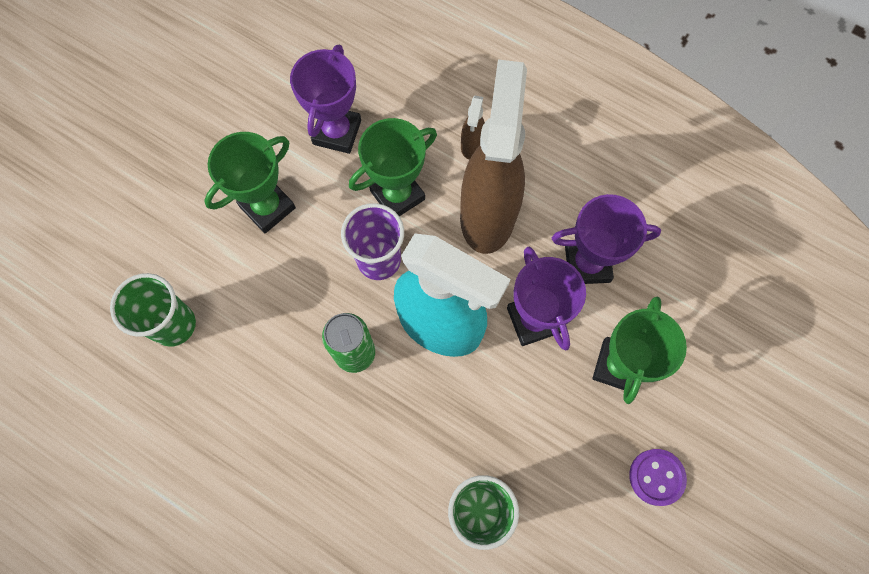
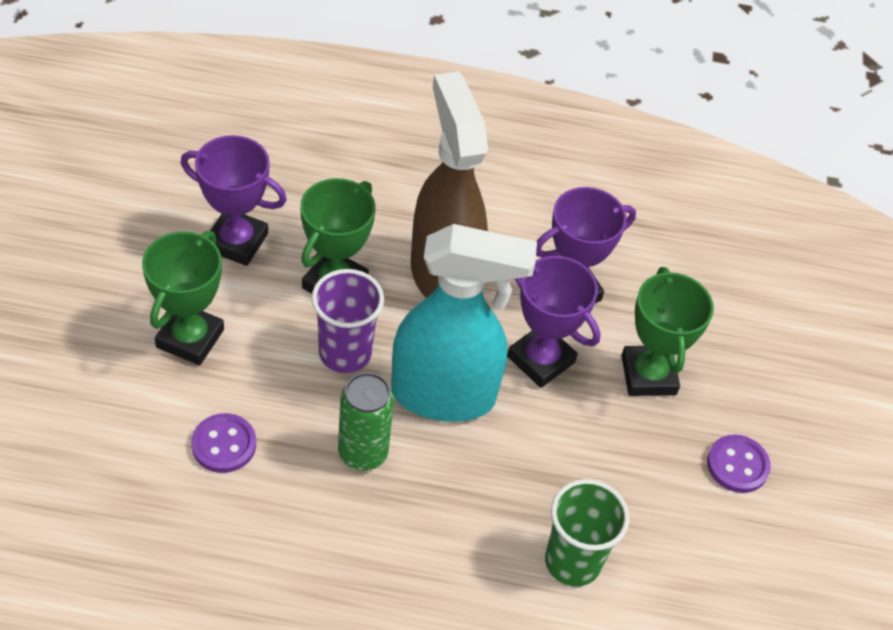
camera: 30 degrees left, 20 degrees down
(174, 325) = (132, 493): green cup -> none
(255, 308) = (224, 444): none -> purple button
(337, 132) = (236, 241): purple trophy -> purple trophy turned 60 degrees counterclockwise
(471, 145) = (393, 214): brown spray bottle -> none

